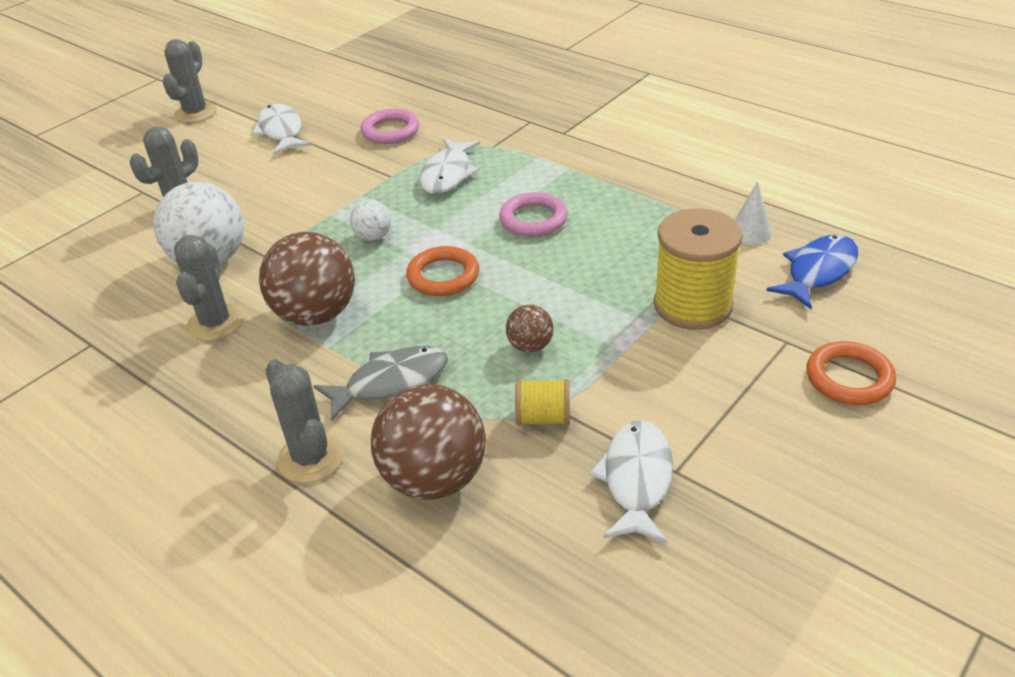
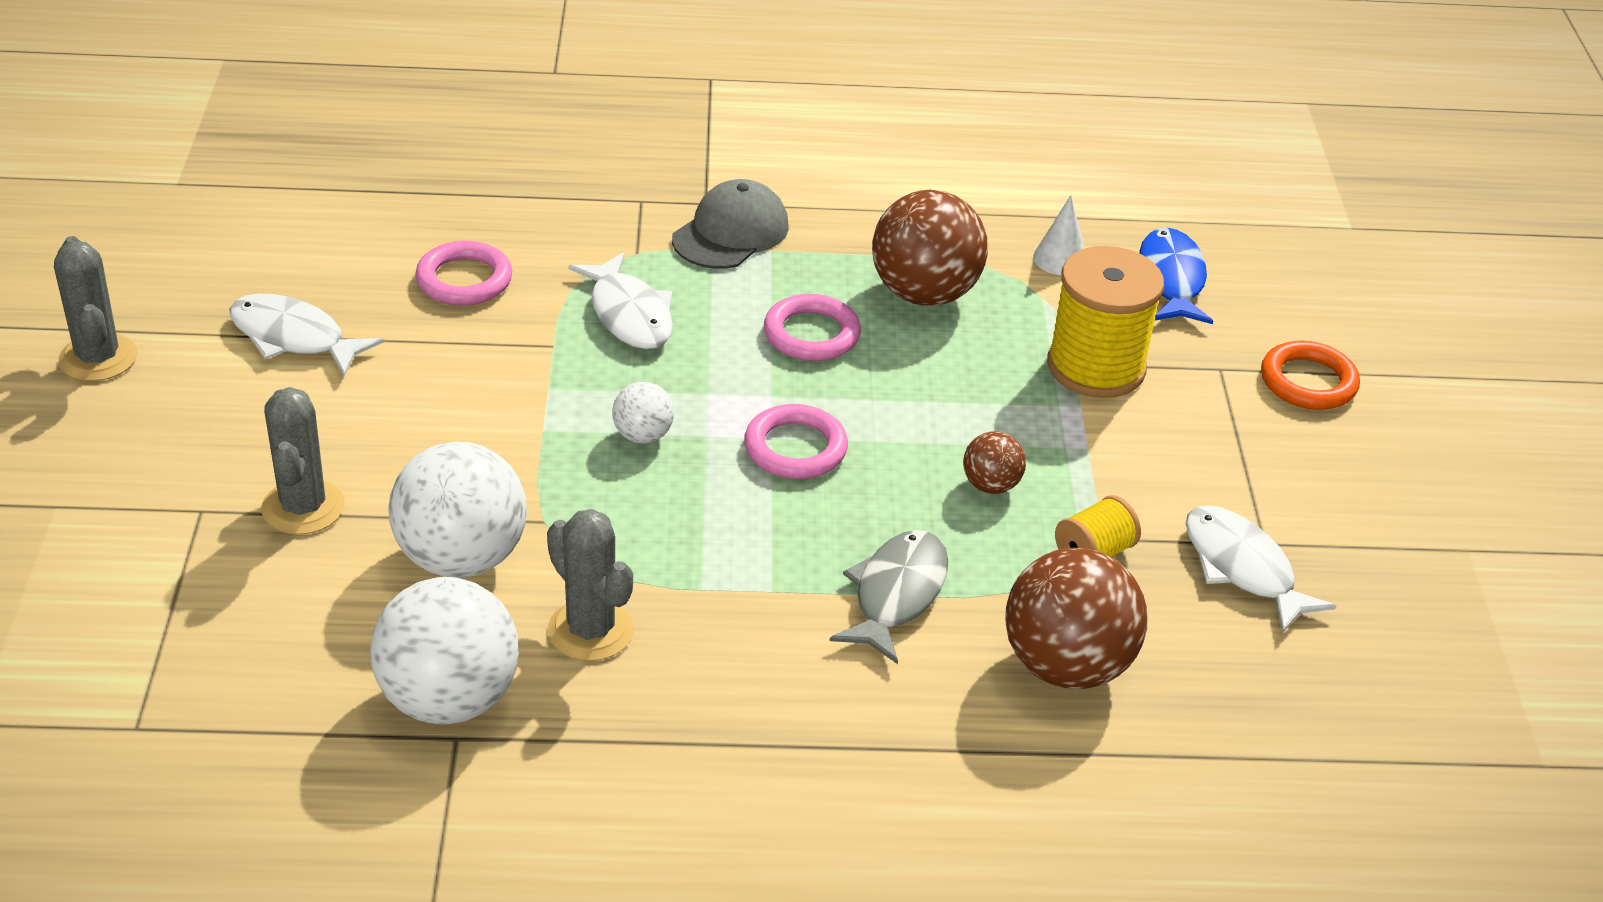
camera: 45 degrees left, 0 degrees up
(112, 324) = (449, 699): none -> white ball
(311, 458) = (918, 714): grey cactus -> none
(316, 314) = (705, 561): brown ball -> brown ball (924, 293)
(443, 276) = (795, 448): orange ring -> pink ring
(557, 152) = (731, 233): none -> grey cap

